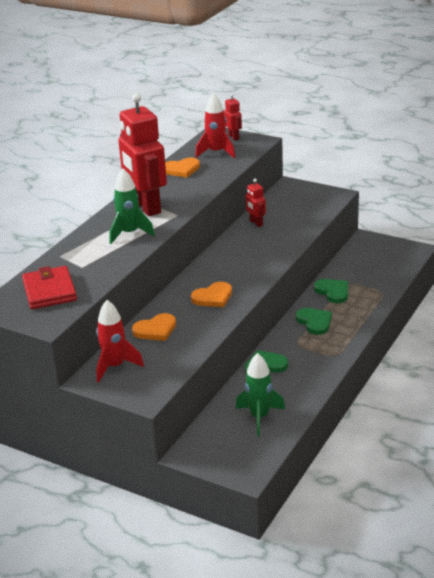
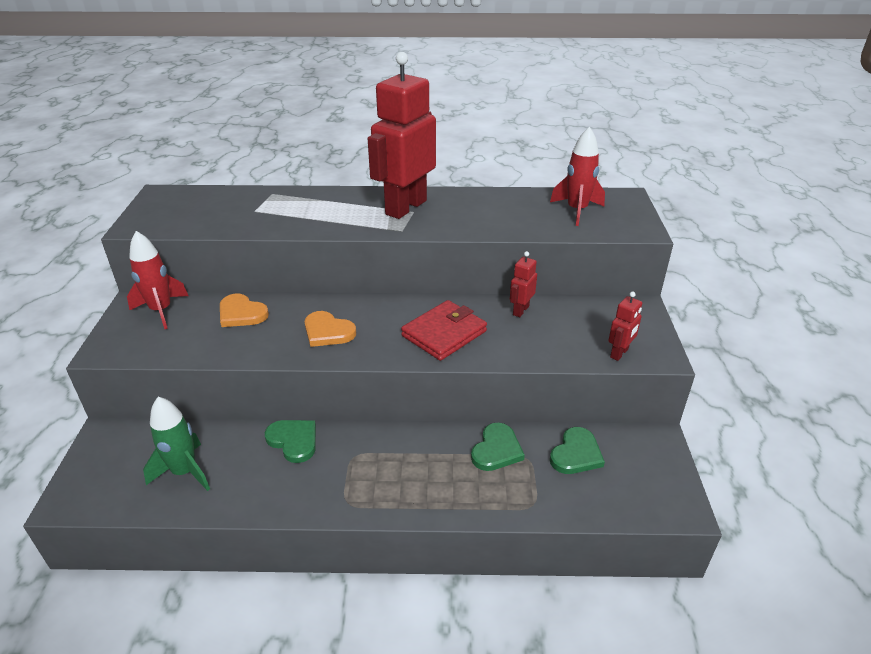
camera: 60 degrees right, 5 degrees up
(49, 291) = (199, 208): red wallet -> red wallet (444, 333)
(130, 233) = (340, 215): green rocket -> none
(181, 169) = (511, 202): orange heart -> none
(234, 137) = (629, 210): red robot -> red robot (619, 353)
(314, 322) = (413, 455): green heart -> green heart (576, 454)

